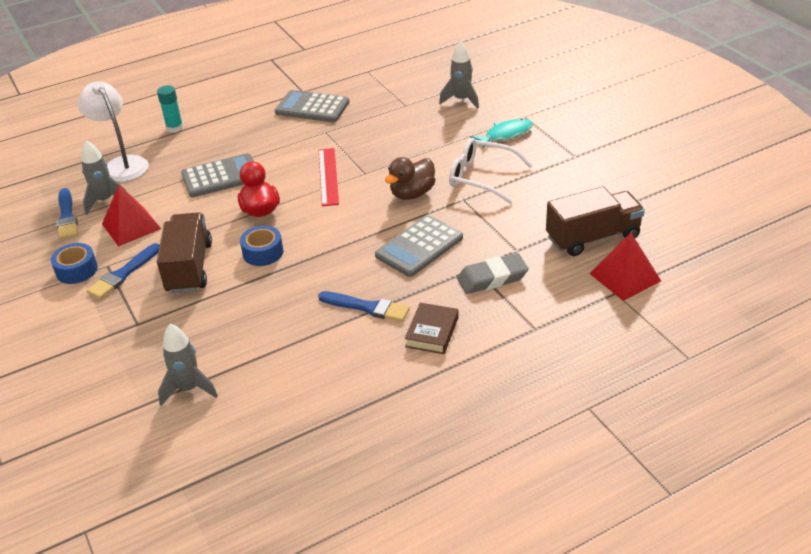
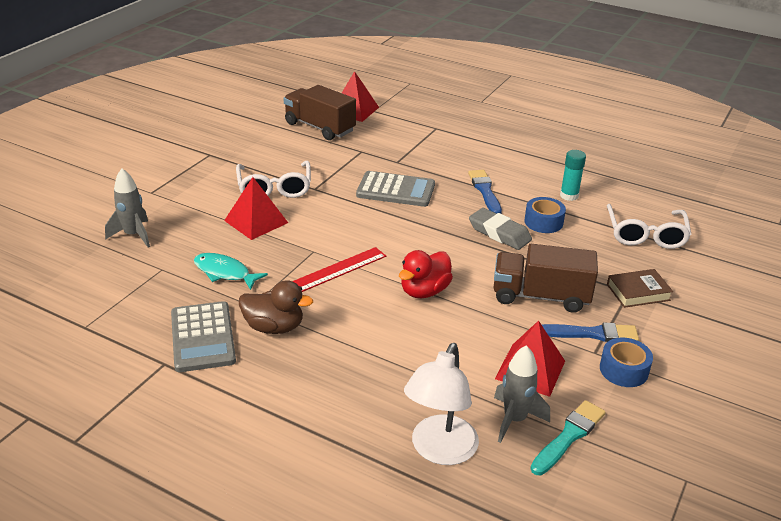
camera: 125 degrees left, 5 degrees down
(67, 216) = (569, 436): blue brush -> turquoise brush
(175, 128) = (324, 446): turquoise glue stick -> turquoise glue stick (569, 196)
(189, 268) = (540, 296): brown truck -> brown truck turned 45 degrees clockwise
(189, 389) = (645, 234): grey rocket -> white glasses
(221, 177) = (394, 345): grey calculator -> none
(263, 252) = (479, 263): blue tape -> blue tape (543, 222)
(412, 194) = (326, 214): brown duck -> brown duck (274, 327)
(432, 332) = (479, 160): brown book -> brown book (638, 292)
(433, 156) = (256, 221): none -> red pyramid
(492, 278) = (402, 152): grey eraser -> grey eraser (499, 233)
(505, 134) = (192, 193): turquoise fish -> turquoise fish (225, 272)

